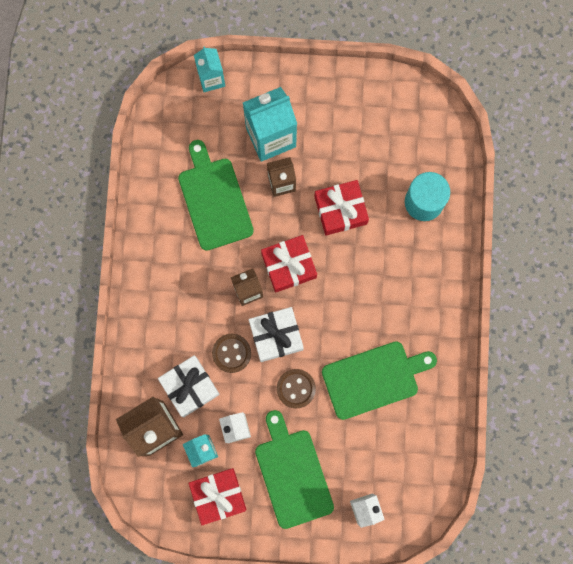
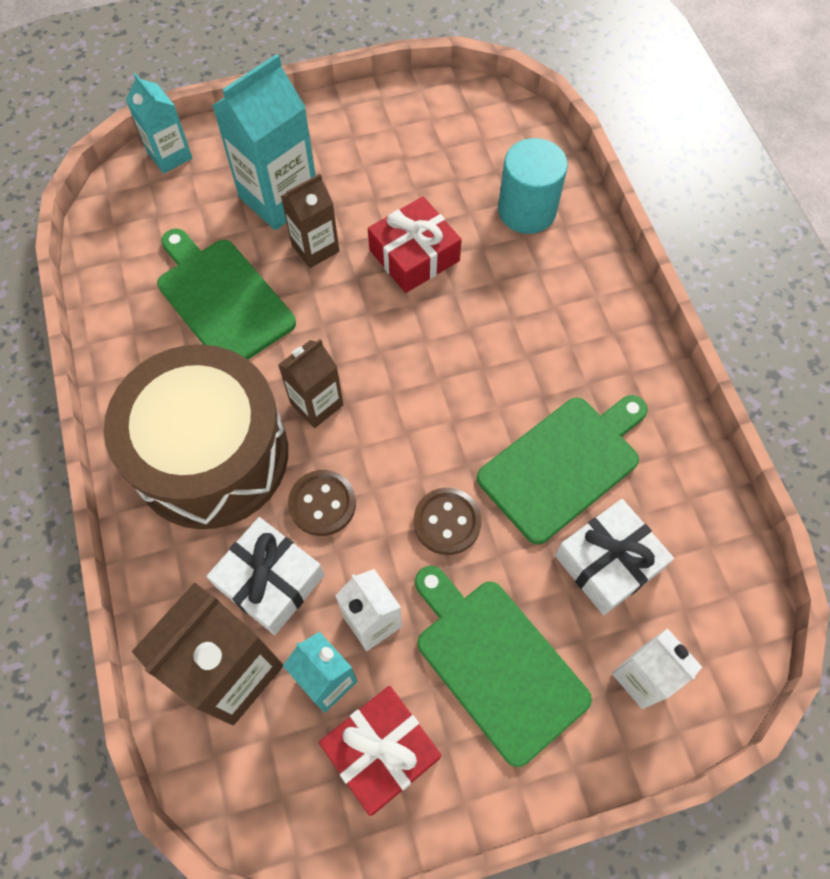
camera: 20 degrees left, 15 degrees down
(179, 301) = (211, 455): none -> brown drum
(276, 336) = (384, 453): white gift -> white gift (608, 562)
(289, 266) = (367, 350): red gift -> none

